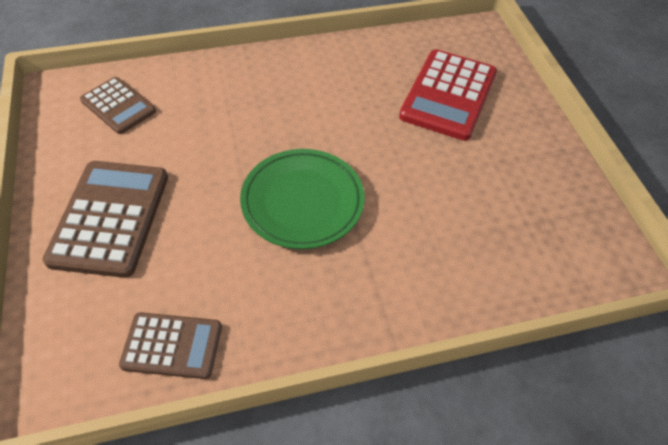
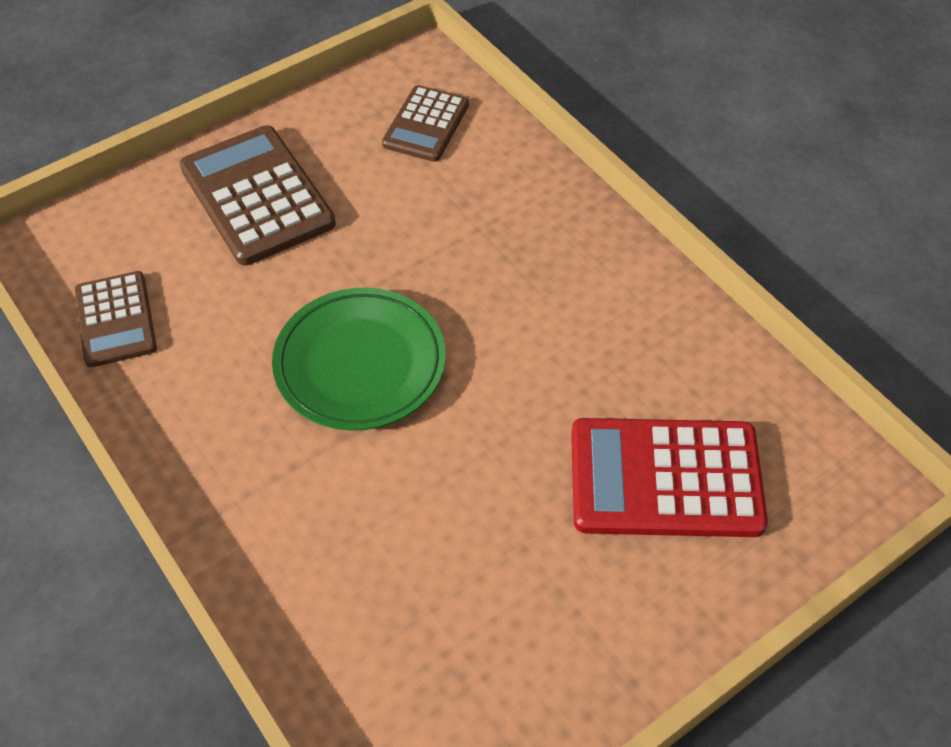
camera: 70 degrees right, 0 degrees up
(110, 218) = (257, 196): brown calculator -> brown calculator turned 105 degrees counterclockwise

